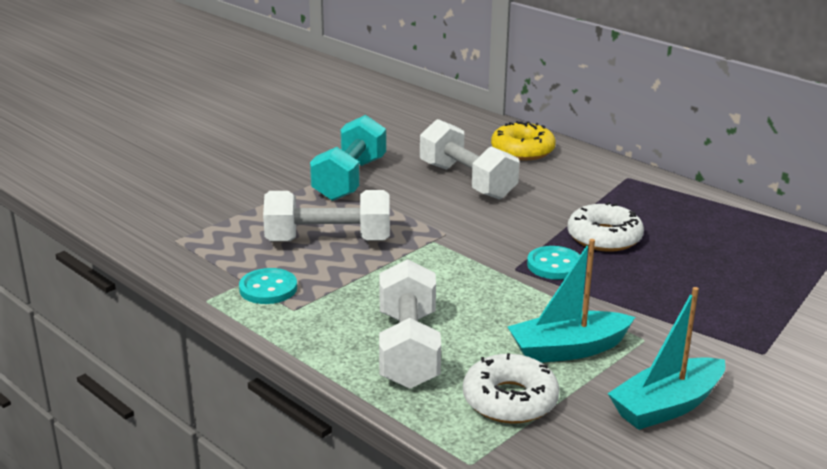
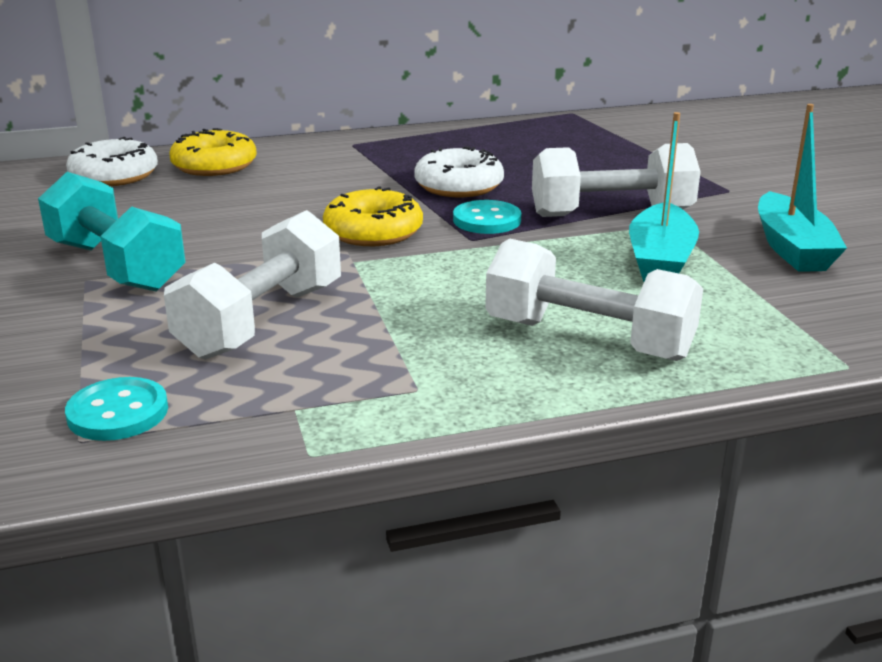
camera: 60 degrees left, 0 degrees up
(268, 288) = (337, 395): turquoise button -> turquoise button (118, 412)
(467, 181) = (238, 208): white dumbbell -> white dumbbell (611, 213)
(485, 233) = (373, 231): none -> yellow donut
(510, 400) = (737, 313): white donut -> white donut (114, 175)

